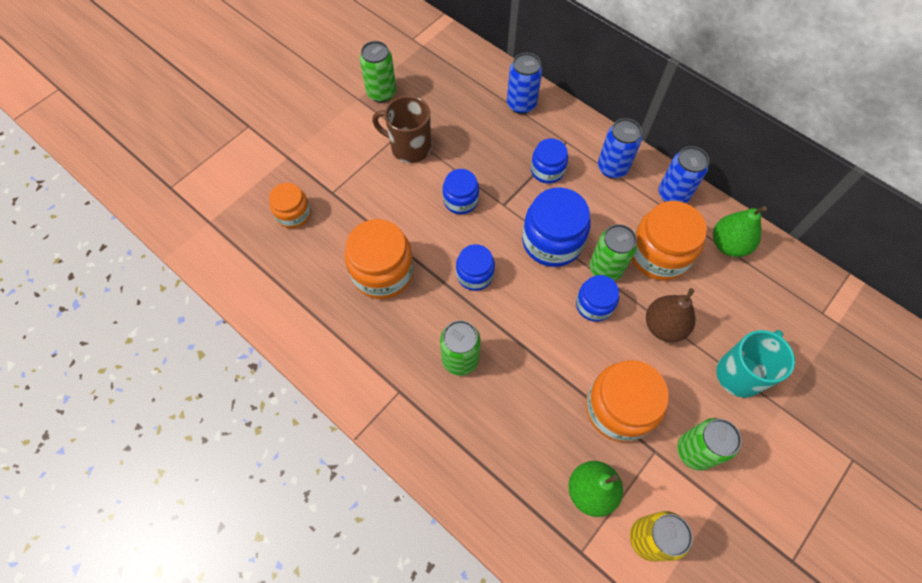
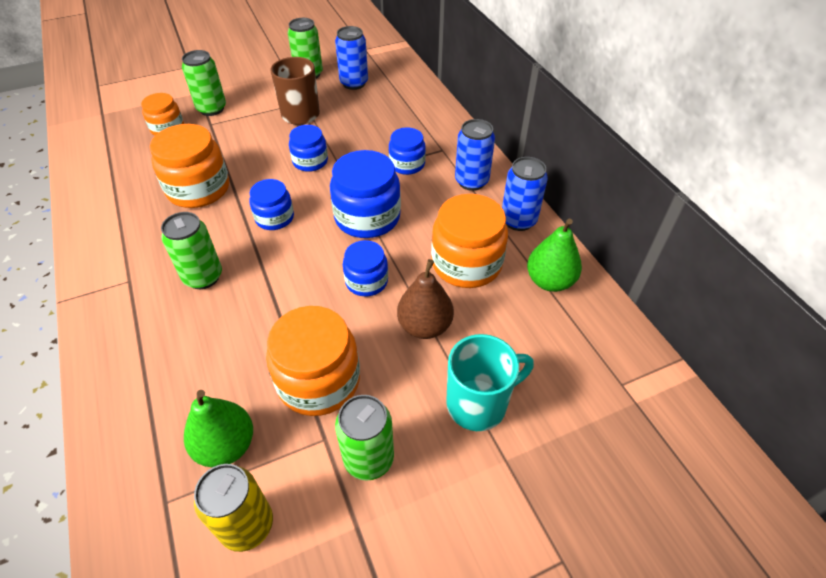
camera: 25 degrees right, 15 degrees down
(521, 104) = (421, 113): blue can -> blue can (354, 83)
(605, 269) = (401, 256): green can -> green can (212, 109)

